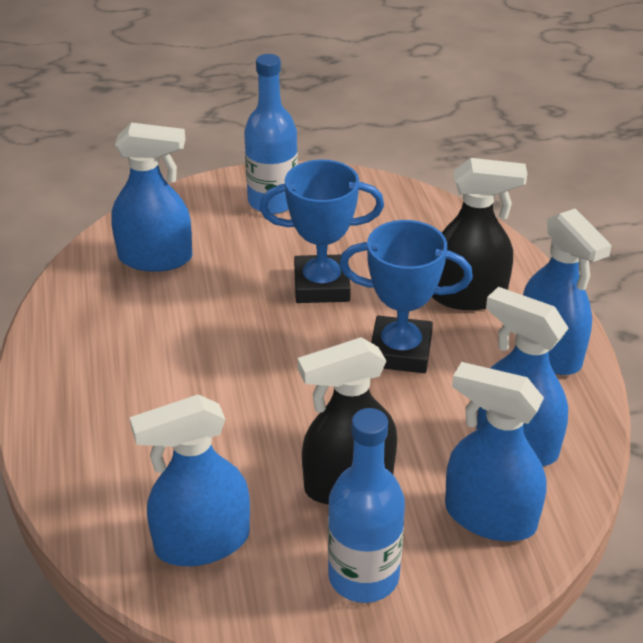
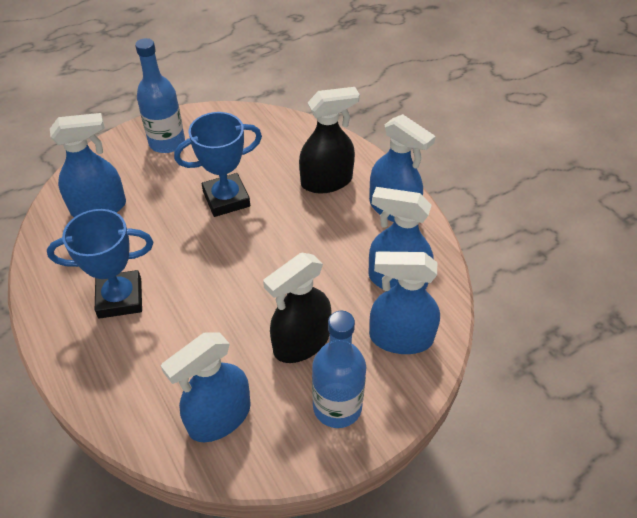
camera: 20 degrees left, 10 degrees up
(400, 351) = (298, 234): blue trophy -> blue trophy (120, 298)

